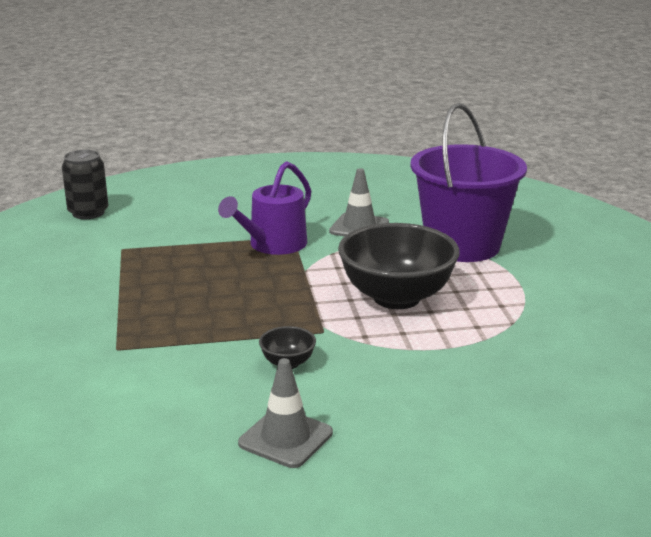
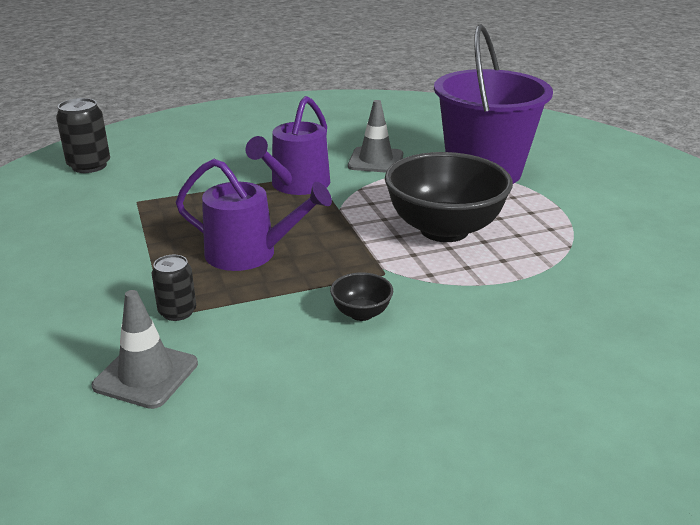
camera: 10 degrees left, 5 degrees up
(128, 347) = (177, 312): none -> black can
(207, 303) = (249, 253): none -> purple watering can
(285, 438) = (394, 405): grey traffic cone -> grey traffic cone (146, 375)

